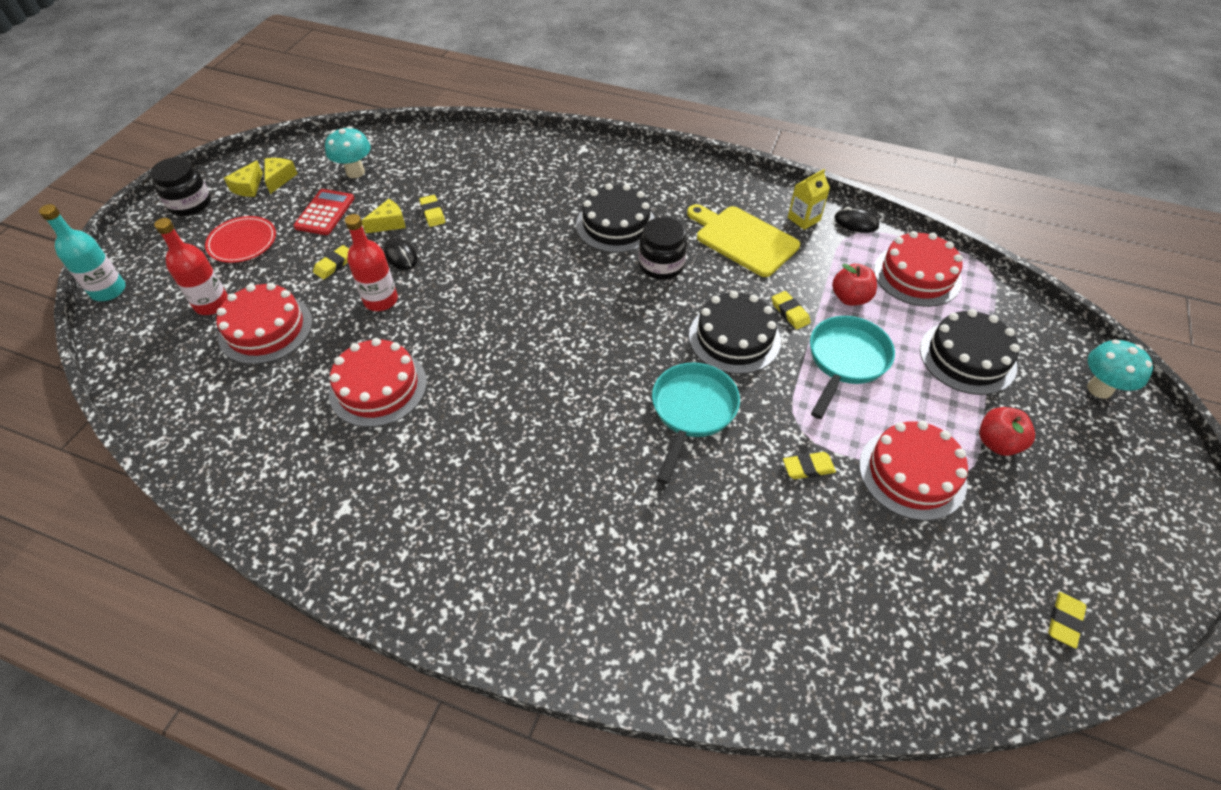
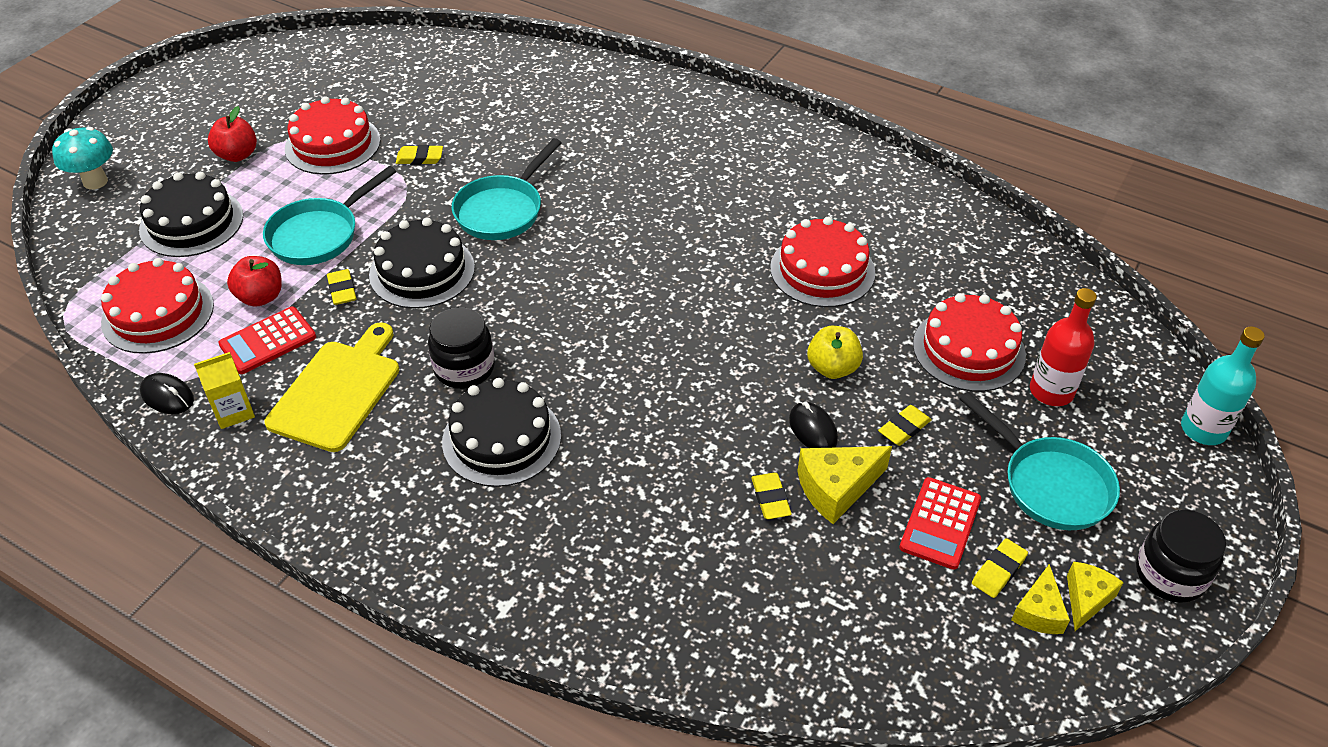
camera: 170 degrees left, 5 degrees down
(242, 242) = (1050, 484): red plate -> turquoise pan
(355, 172) = (908, 608): turquoise mushroom -> none
(381, 300) = (832, 368): red bottle -> yellow apple
(389, 223) = (836, 488): yellow cheese -> yellow cheese, size x1.52
(743, 239) = (337, 391): yellow cutting board -> yellow cutting board turned 120 degrees counterclockwise
(817, 266) = (268, 341): none -> red calculator
(1064, 621) = (299, 59): yellow eraser -> yellow eraser (998, 571)

